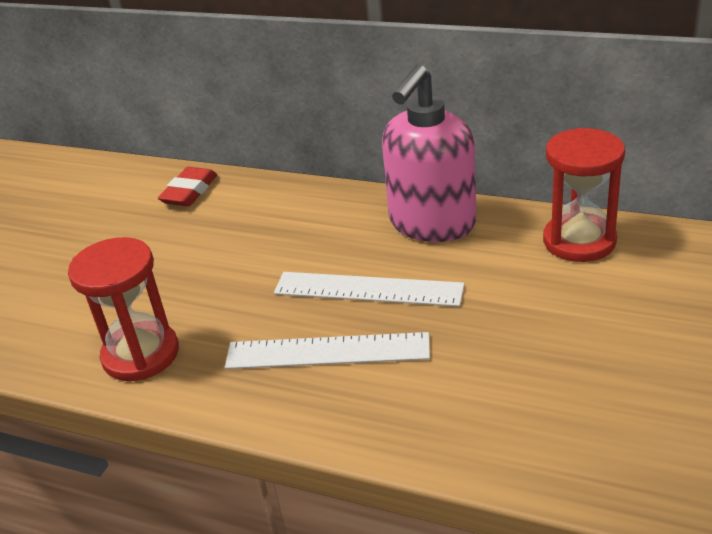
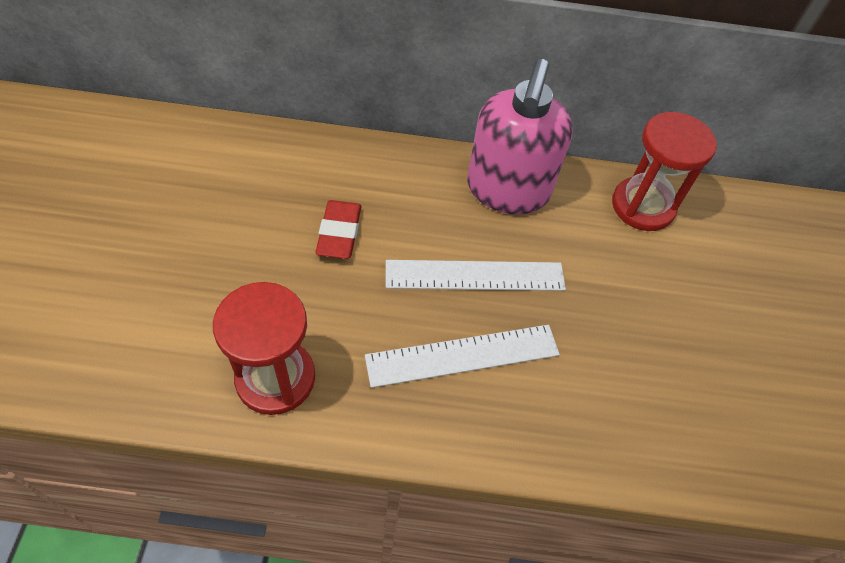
camera: 25 degrees left, 20 degrees up
(189, 192) = (245, 155): red eraser -> red eraser (339, 233)

